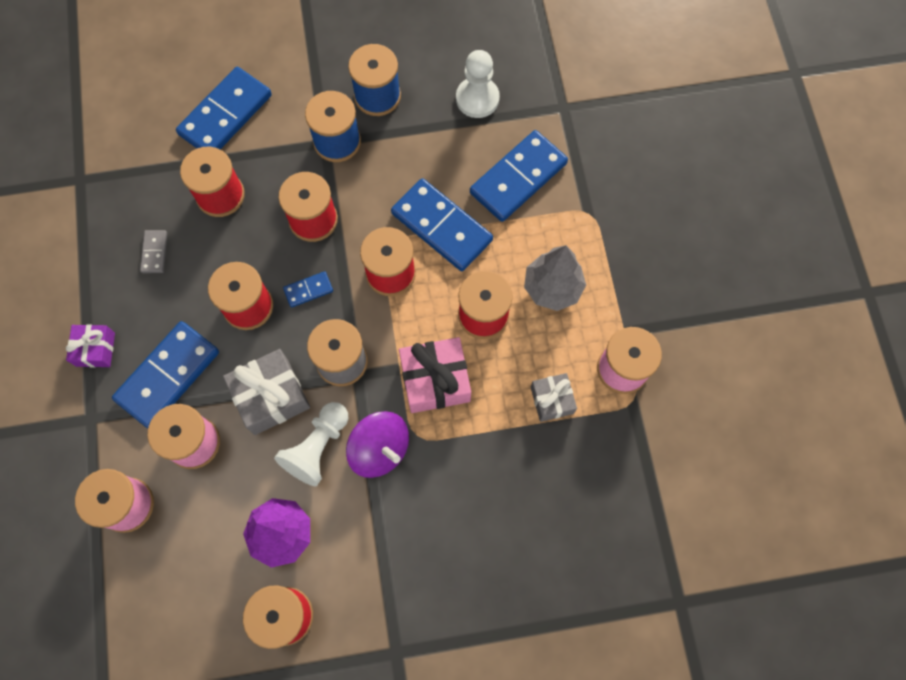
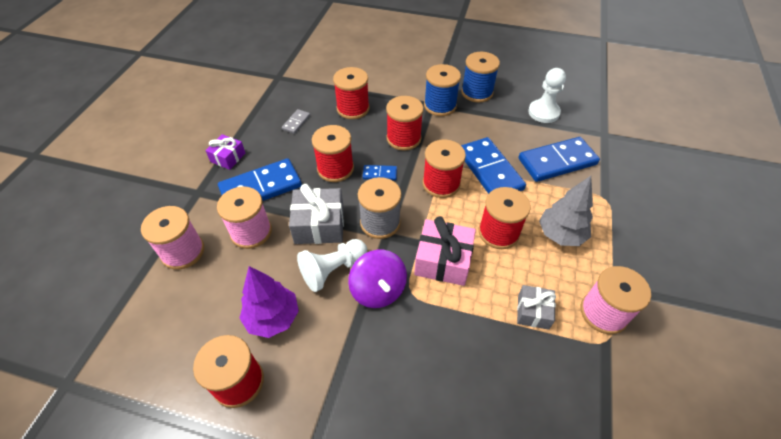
camera: 25 degrees right, 20 degrees down
(225, 115) = (378, 74): blue domino -> none

